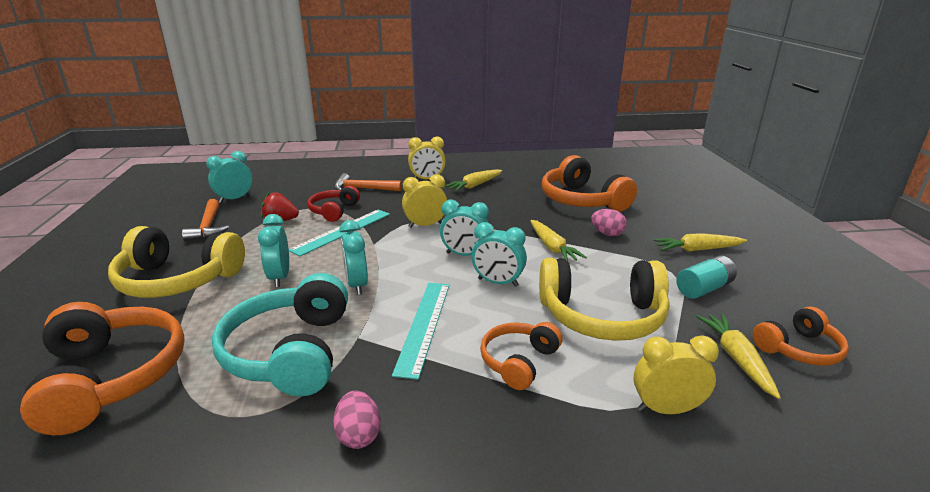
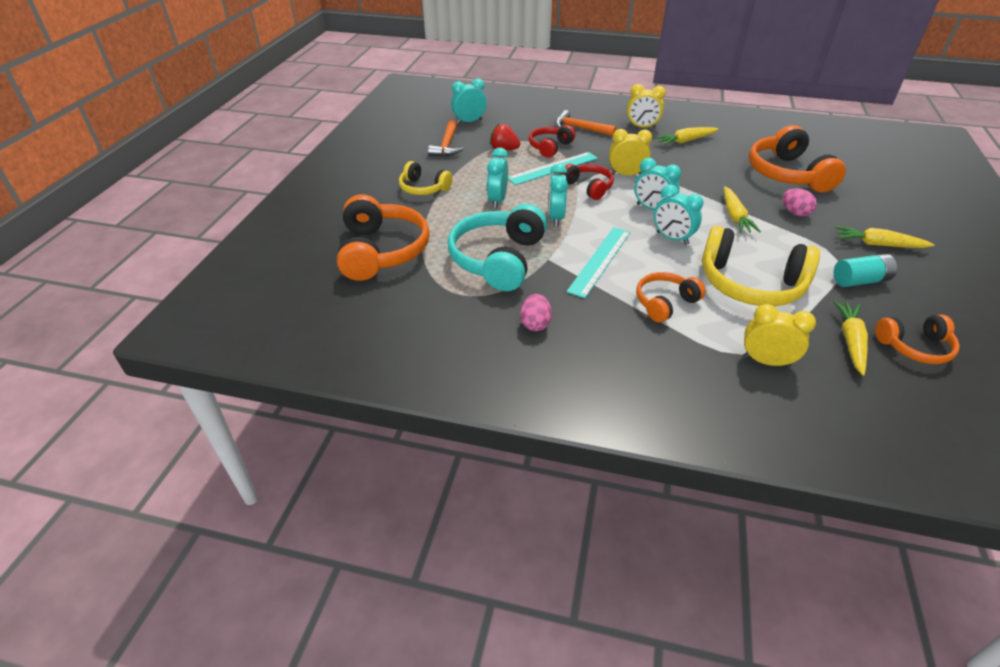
camera: 20 degrees right, 15 degrees up
(178, 280) = (423, 188): yellow headphones -> yellow headphones, size x0.57
(387, 244) = (588, 187): none -> red headphones

